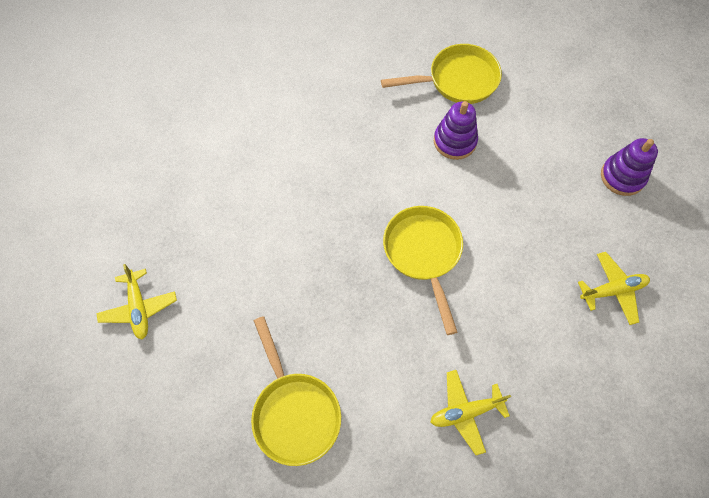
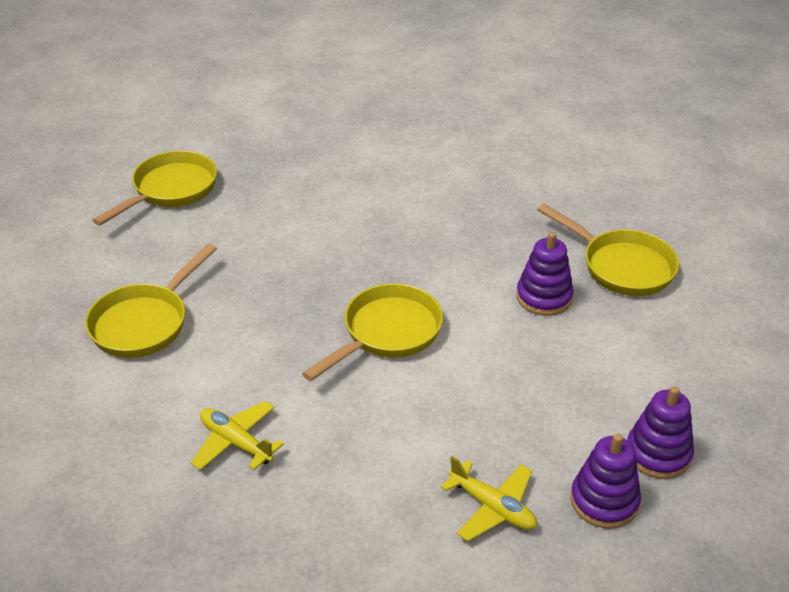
camera: 55 degrees right, 25 degrees down
(139, 308) = (170, 190): yellow plane -> yellow pan
(641, 229) = (604, 501): none -> purple stacking toy

